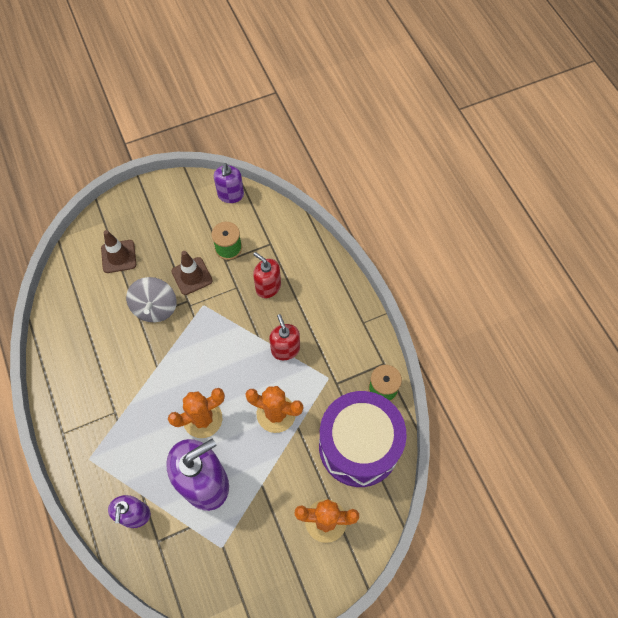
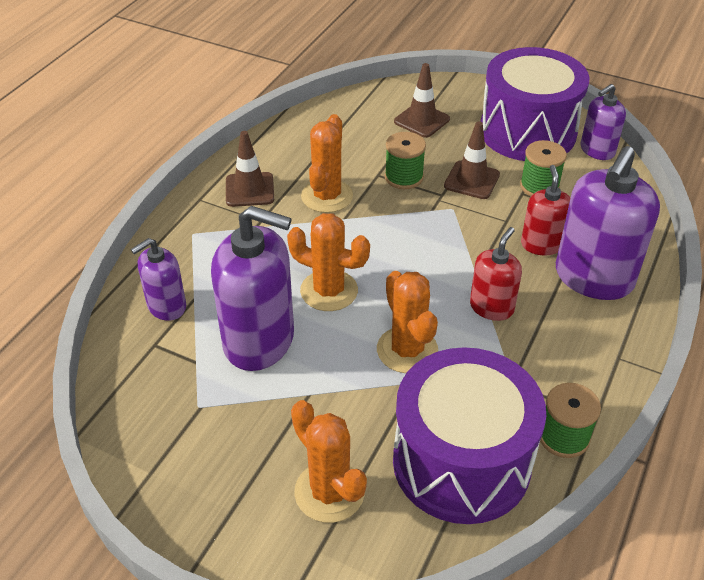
camera: 50 degrees right, 20 degrees down
(83, 399) = (250, 190): none -> brown traffic cone
(130, 361) = (327, 196): none -> orange cactus
(155, 308) = (404, 177): grey spinning top -> green spool
(183, 213) = (527, 132): none -> purple drum
(310, 285) = (593, 278): none -> purple soap dispenser

